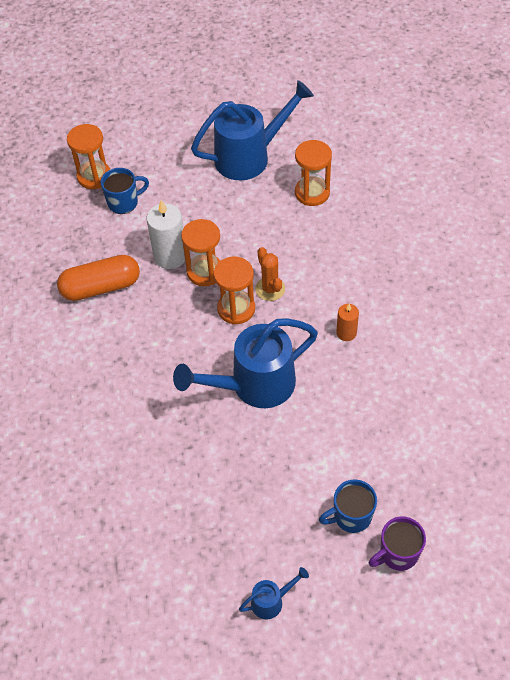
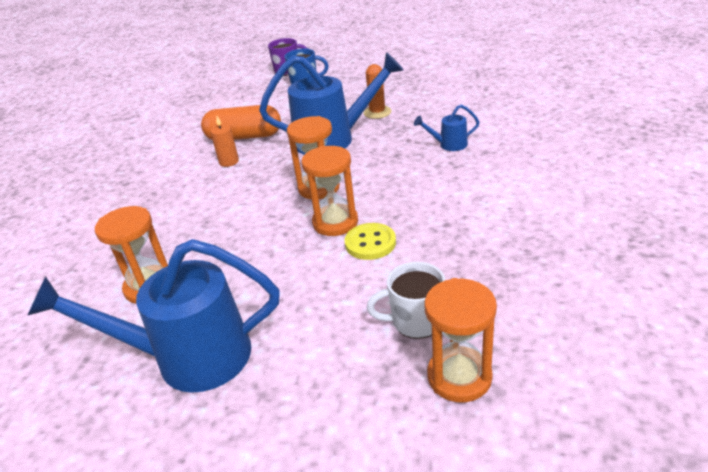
camera: 160 degrees left, 20 degrees down
(101, 287) = (467, 224): orange capsule -> orange capsule (244, 137)
(124, 202) = (415, 321): blue mug -> white mug
(170, 256) = (370, 243): white candle -> yellow button
(270, 289) = (274, 199): orange cactus -> orange cactus (377, 112)
(271, 601) = (377, 60): blue watering can -> blue watering can (449, 145)

